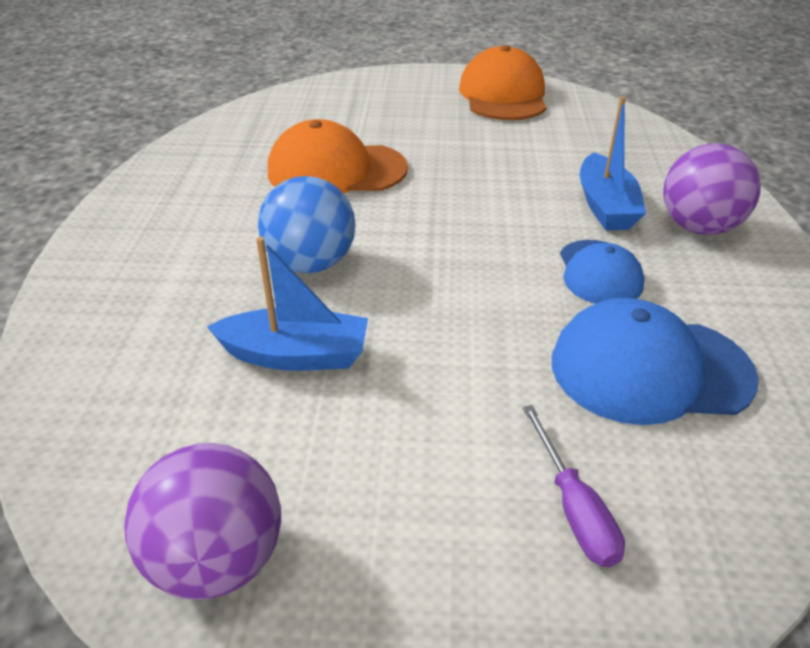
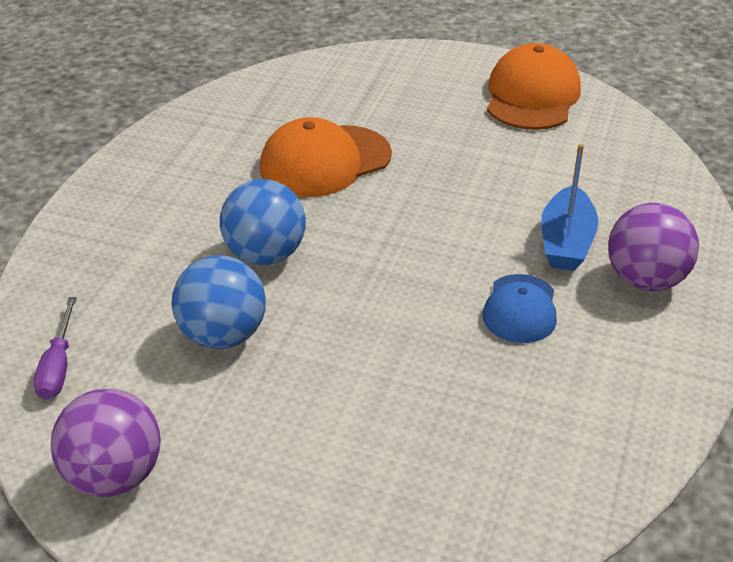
camera: 15 degrees right, 0 degrees up
(296, 355) = (223, 336): blue boat -> blue ball
(336, 170) = (325, 161): orange cap -> orange cap turned 45 degrees counterclockwise
(573, 508) = (387, 498): purple screwdriver -> purple screwdriver (58, 366)
(650, 369) = (513, 404): blue cap -> none

